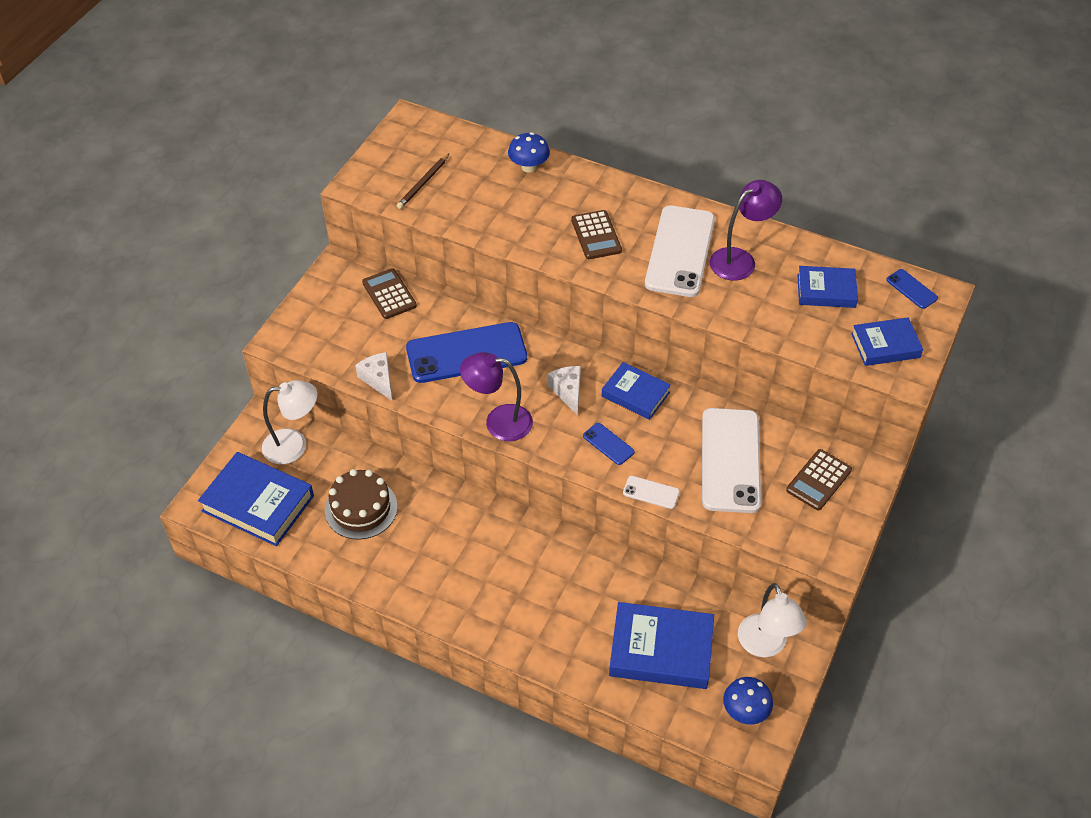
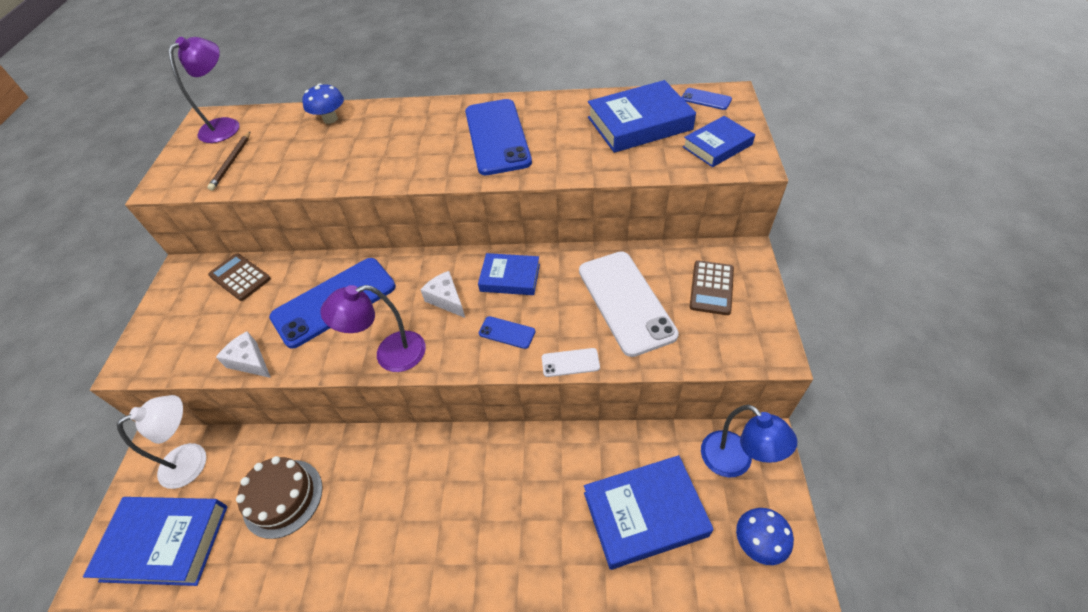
camera: 20 degrees left, 0 degrees up
(596, 235) = (415, 149): brown calculator -> none
(680, 251) = (497, 137): white phone -> blue phone
(740, 259) = (553, 125): purple lamp -> purple lamp (226, 126)
(765, 645) = (735, 462): white lamp -> blue lamp
(826, 291) = (639, 123): blue book -> blue book, size x1.63

